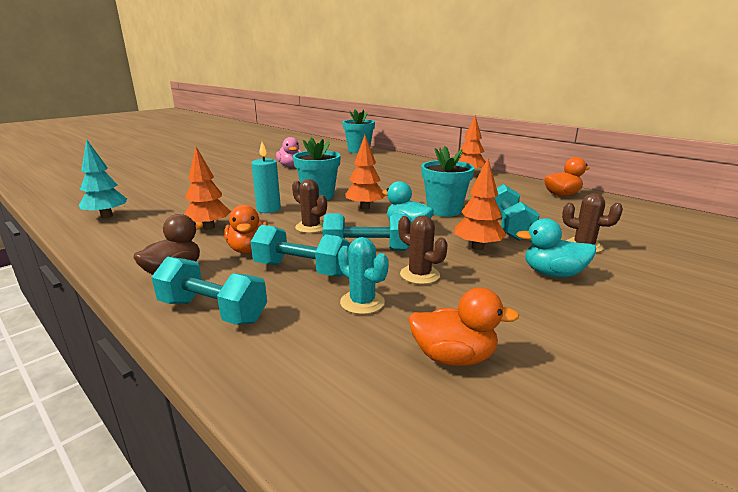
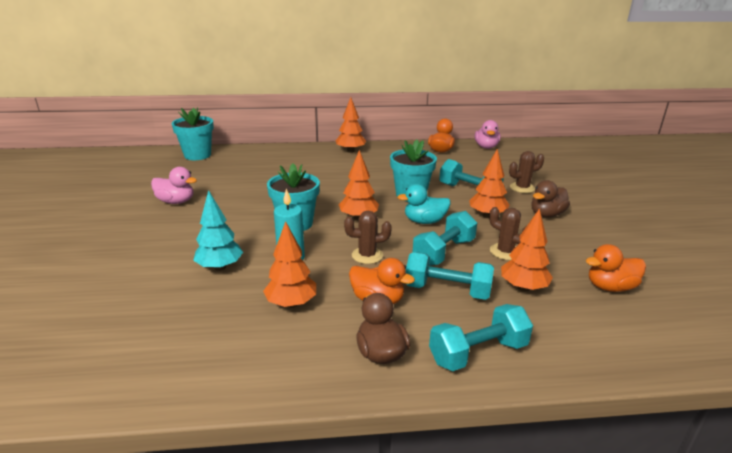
camera: 50 degrees left, 5 degrees up
(107, 216) = (142, 361): turquoise tree -> turquoise tree (220, 267)
(301, 270) = (447, 290): turquoise dumbbell -> turquoise dumbbell turned 45 degrees clockwise
(362, 302) = (523, 287): turquoise cactus -> orange tree
(419, 275) = (505, 252): brown cactus -> brown cactus turned 45 degrees clockwise
(453, 357) = (610, 287): orange duck -> orange duck turned 150 degrees counterclockwise
(553, 273) = (546, 214): turquoise duck -> brown duck
(630, 206) = (486, 147): none -> pink duck

